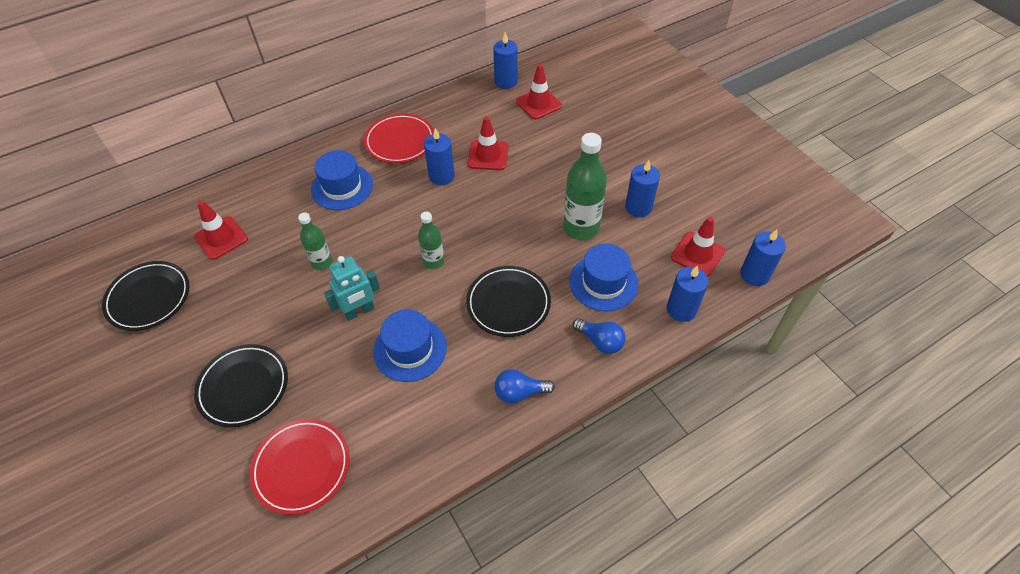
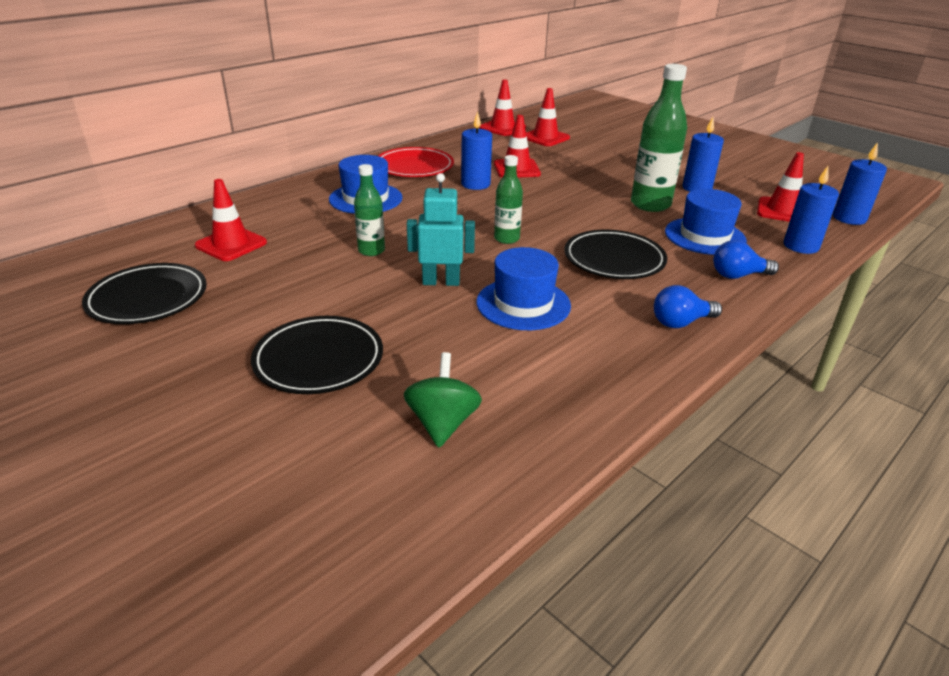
camera: 15 degrees left, 20 degrees down
(301, 467) = (442, 423): red plate -> green spinning top
(359, 311) = (441, 282): turquoise robot -> turquoise robot turned 135 degrees counterclockwise
(506, 81) = (502, 128): blue candle -> red traffic cone
(600, 341) = (738, 275): blue light bulb -> blue light bulb turned 150 degrees clockwise

